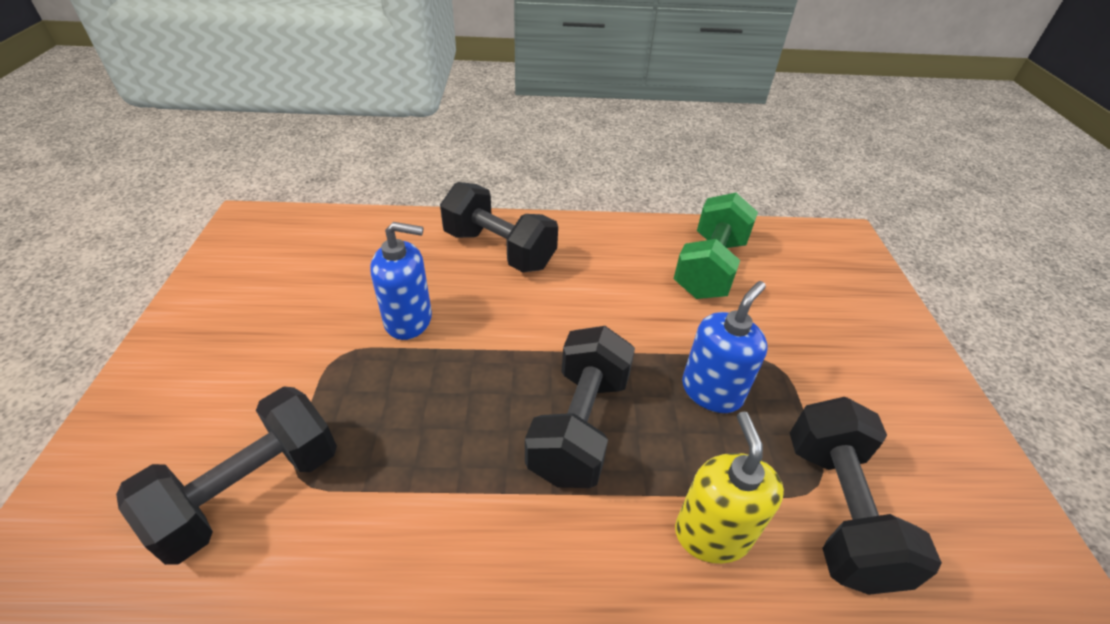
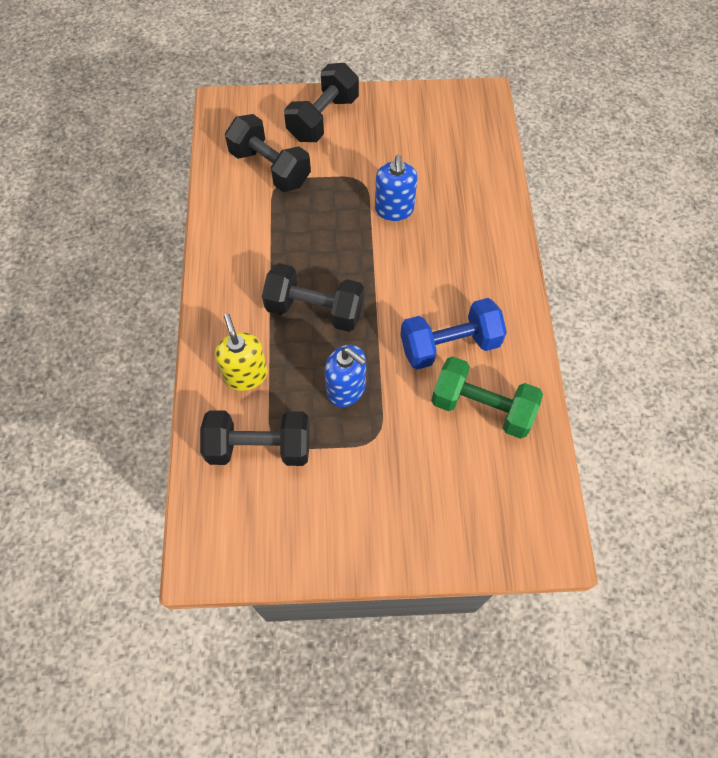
camera: 90 degrees right, 20 degrees up
(499, 250) = (478, 253): black dumbbell -> black dumbbell (323, 118)
(631, 285) = (449, 345): none -> blue dumbbell
(712, 533) = (246, 375): yellow soap dispenser -> yellow soap dispenser turned 105 degrees counterclockwise

